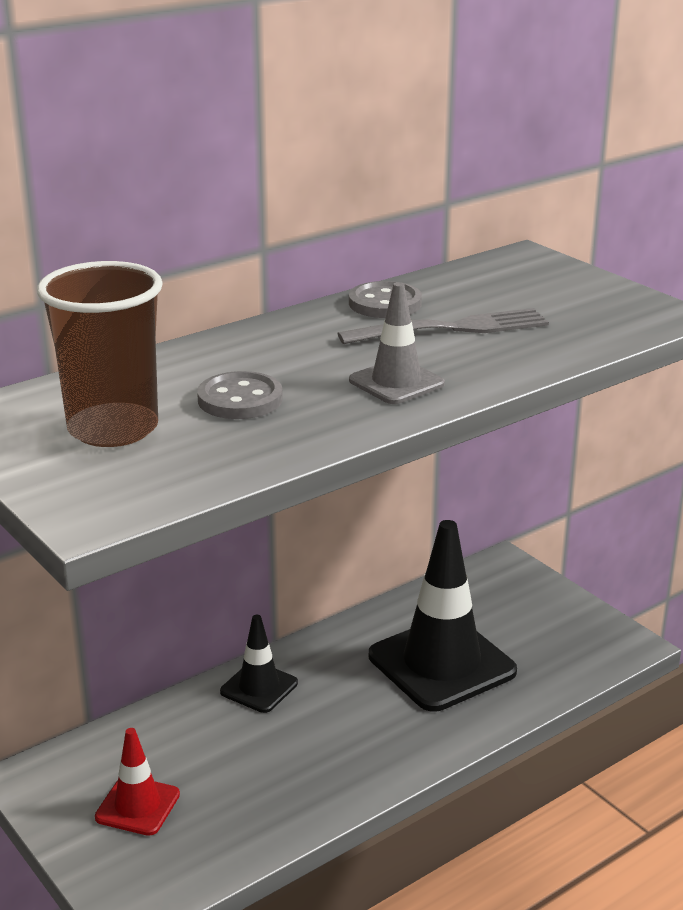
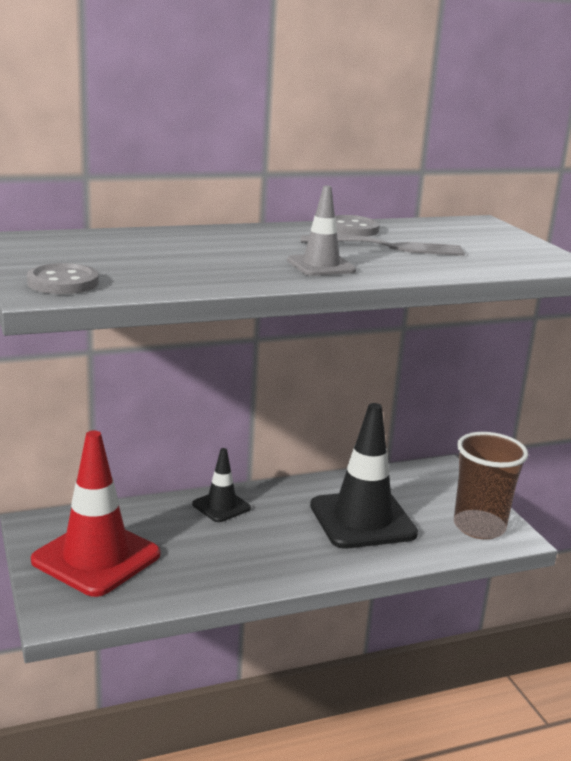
camera: 15 degrees right, 5 degrees down
(113, 429) = (100, 257): brown cup -> brown cup (479, 527)
(137, 806) = (96, 557): red traffic cone -> red traffic cone, size x1.95
(240, 399) = (201, 257): grey button -> grey button (63, 282)

